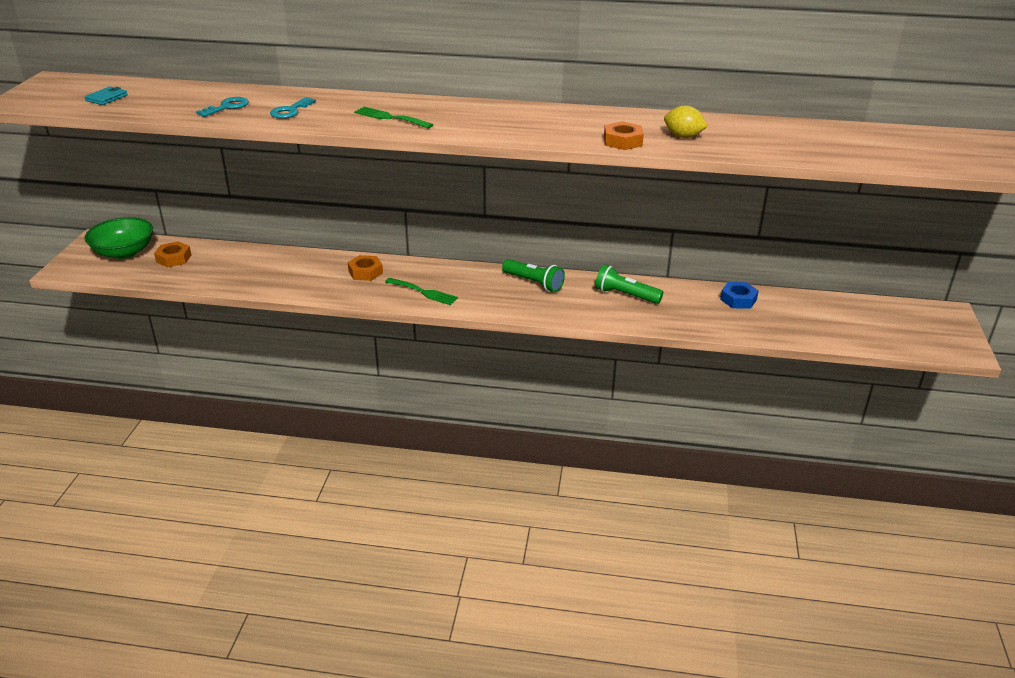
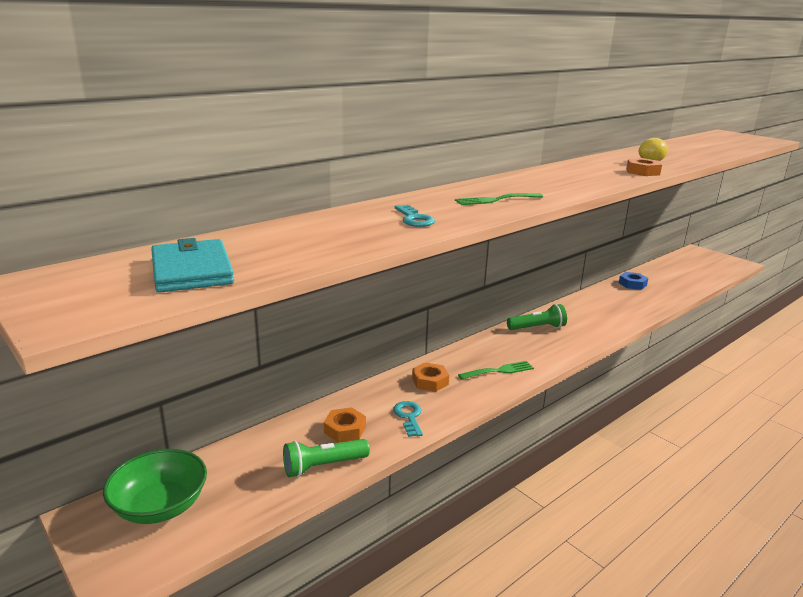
camera: 50 degrees left, 10 degrees down
(107, 98) = (192, 271): turquoise wallet -> turquoise wallet, size x1.88
(174, 258) = (237, 475): orange nut -> orange nut (345, 429)
(227, 107) = (352, 234): turquoise key -> turquoise key (409, 417)
(625, 295) = (591, 309): green flashlight -> green flashlight (323, 466)

